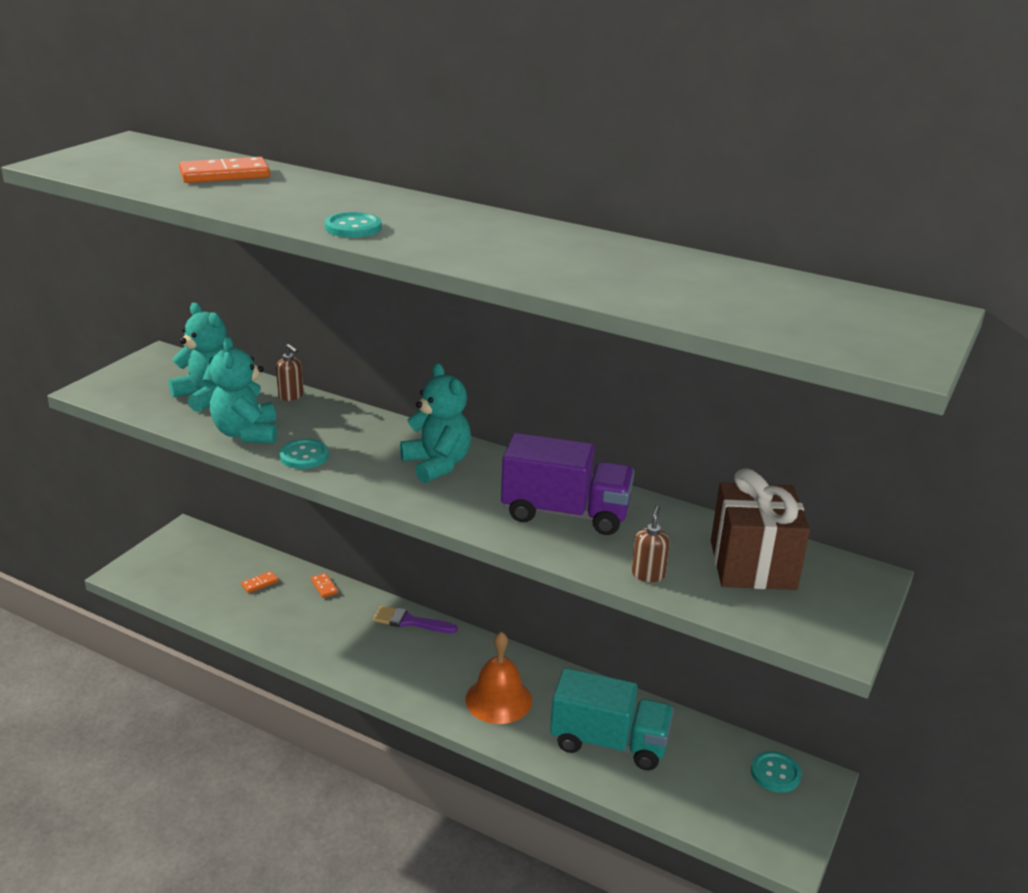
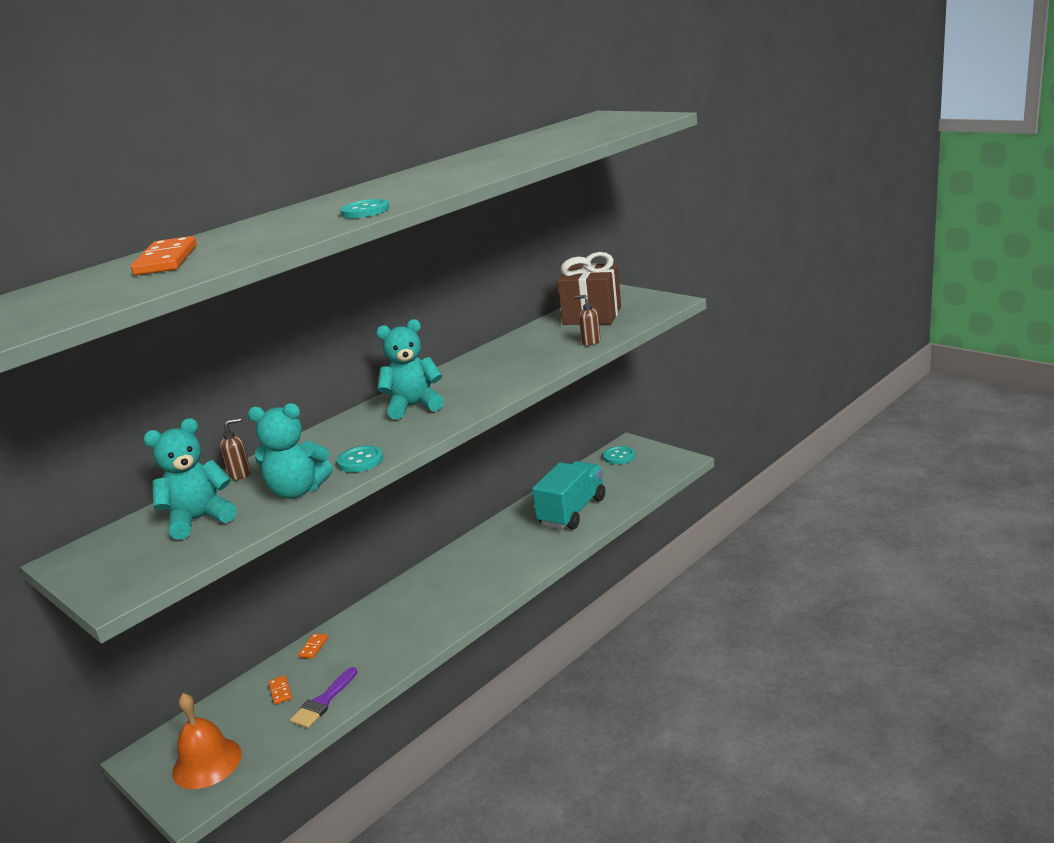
camera: 70 degrees left, 5 degrees down
(324, 587) = (313, 647): orange domino -> orange domino turned 60 degrees counterclockwise
(409, 621) = (394, 596): purple brush -> purple brush (323, 702)
(498, 699) = (510, 555): orange bell -> orange bell (207, 763)
(565, 513) = (508, 363): purple truck -> none

